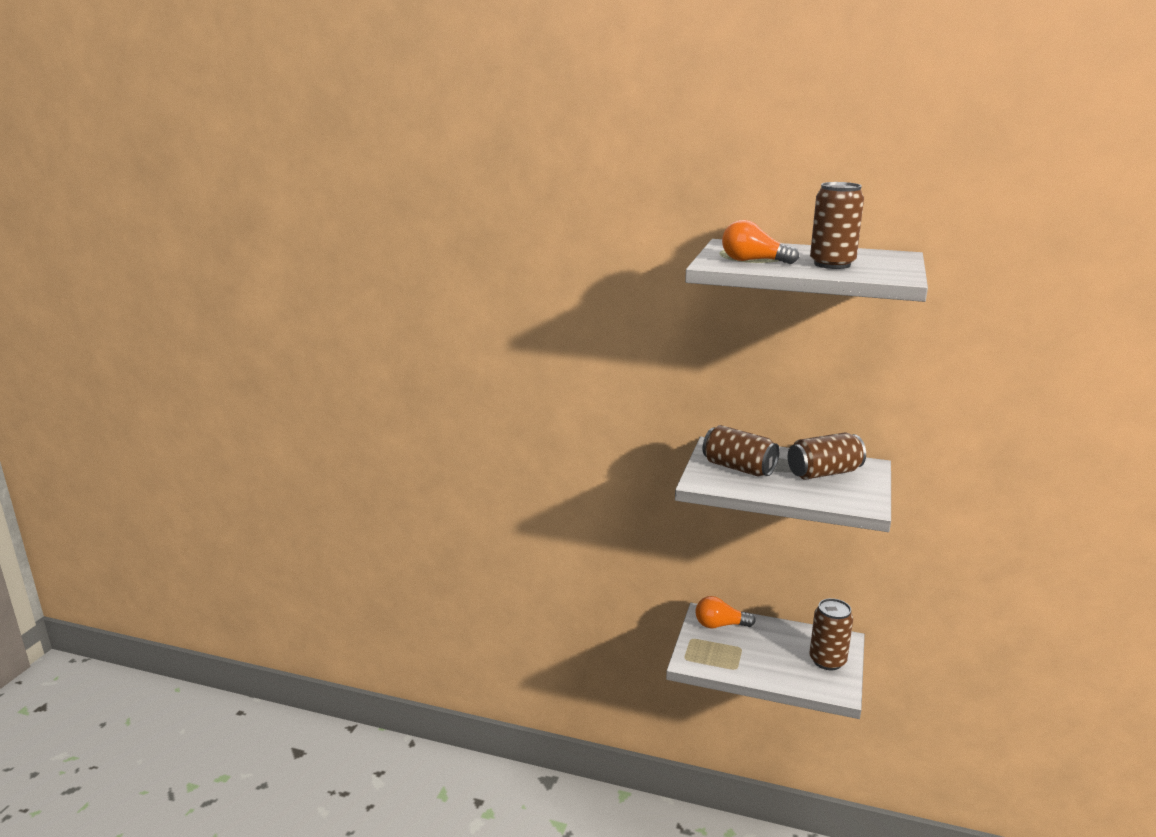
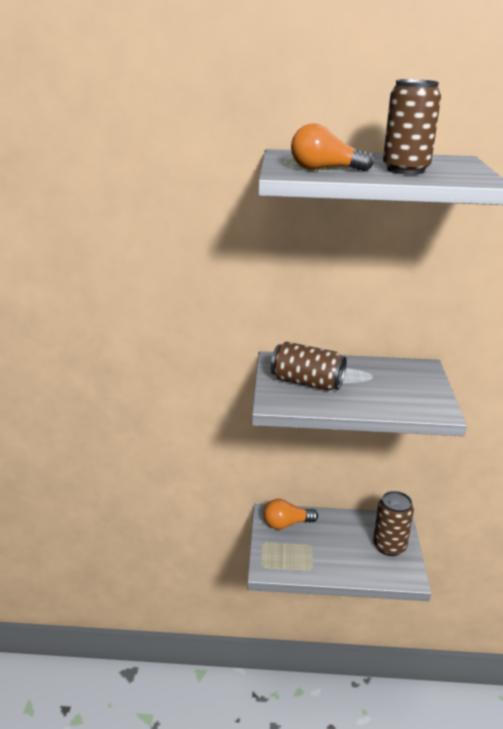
camera: 15 degrees left, 5 degrees up
(824, 473) = (387, 380): brown can -> none

